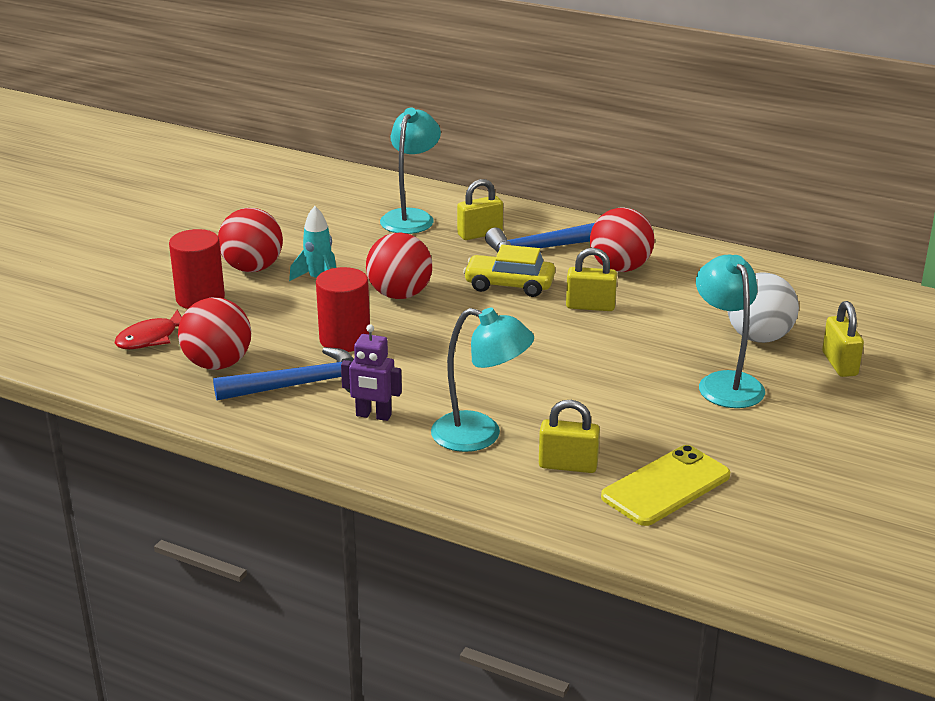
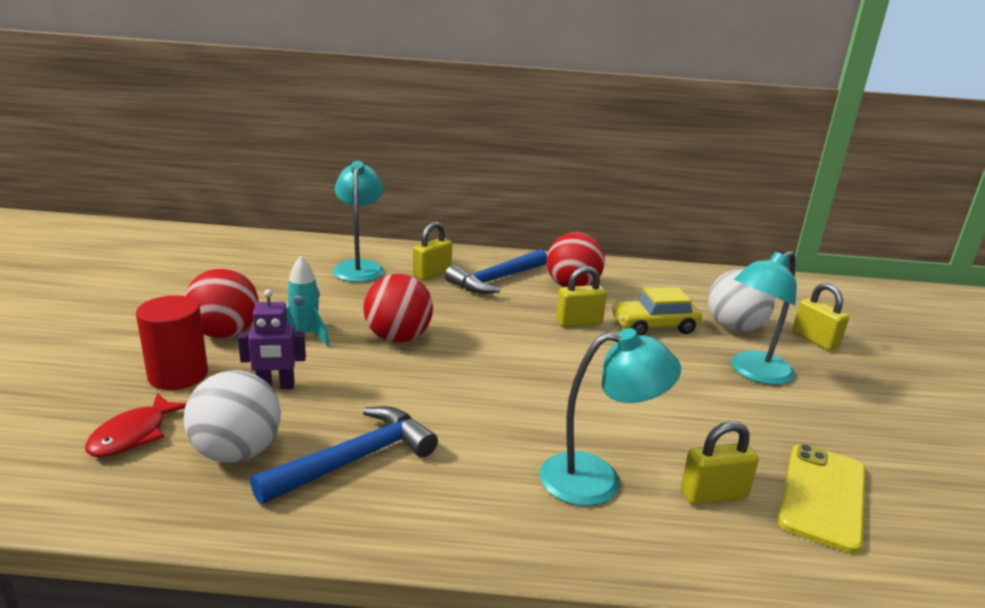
camera: 25 degrees left, 5 degrees down
(218, 364) = (237, 452): red ball -> white ball
(345, 339) = (372, 394): red cylinder -> none
(373, 415) = (465, 481): purple robot -> purple robot (276, 386)
(509, 285) = (493, 314): yellow car -> yellow car (654, 326)
(725, 382) = (753, 373): turquoise lamp -> turquoise lamp turned 90 degrees counterclockwise

